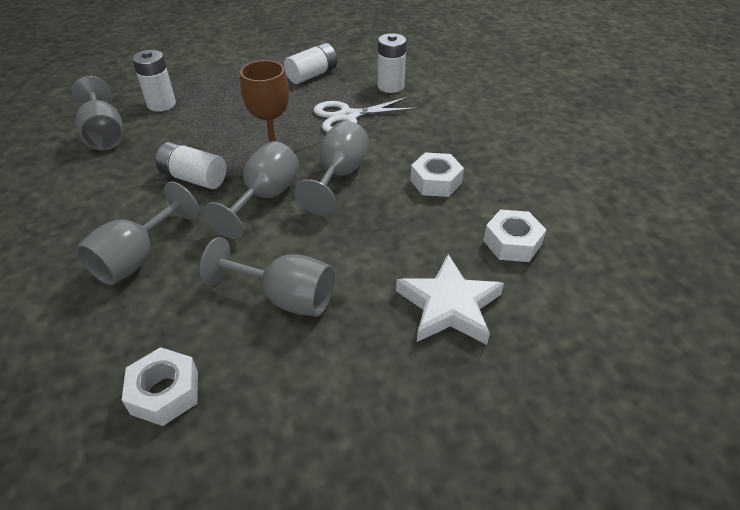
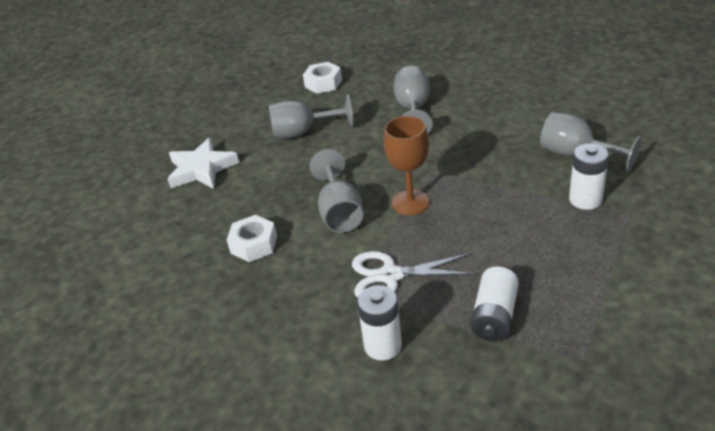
camera: 155 degrees right, 5 degrees down
(194, 178) = (449, 160): white battery -> none
(264, 198) = (379, 171): grey goblet -> none
(348, 116) = (390, 275): white scissors -> white scissors turned 135 degrees counterclockwise
(512, 243) = (171, 223): white nut -> none

